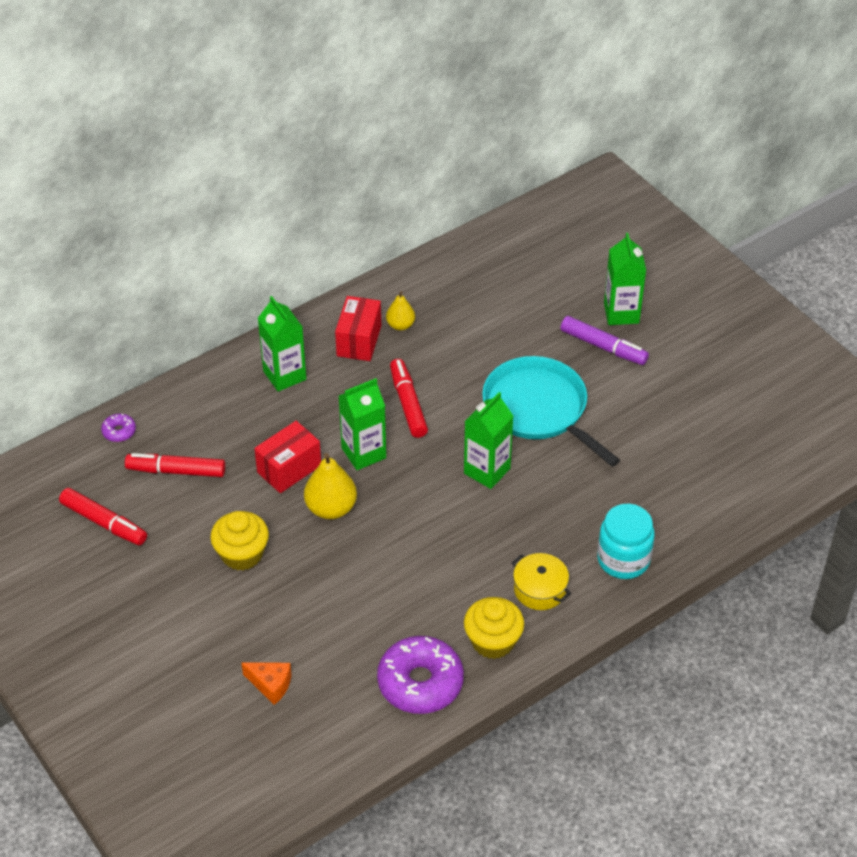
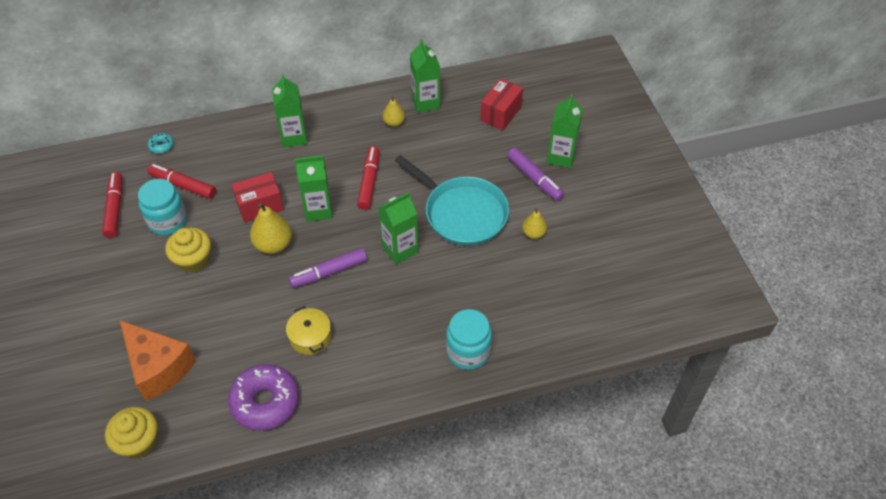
camera: 20 degrees right, 5 degrees up
(104, 523) = (115, 208): red marker -> red marker turned 150 degrees counterclockwise
(119, 431) = (161, 146): purple donut -> turquoise donut
(182, 518) = (167, 221): none -> turquoise jar
(270, 685) = (158, 367): orange cheese -> orange cheese, size x2.02
(359, 341) = (359, 126): red box -> red box (500, 114)
(416, 520) = (329, 272): none -> purple marker
(426, 291) = (425, 102): none -> green carton
(493, 641) = (336, 386): yellow cupcake -> yellow cupcake (138, 442)
(539, 409) = (462, 213): turquoise pan -> turquoise pan turned 150 degrees clockwise
(540, 589) = (392, 355): yellow pot -> yellow pot (310, 337)
(632, 409) = (533, 233): none -> yellow pear

